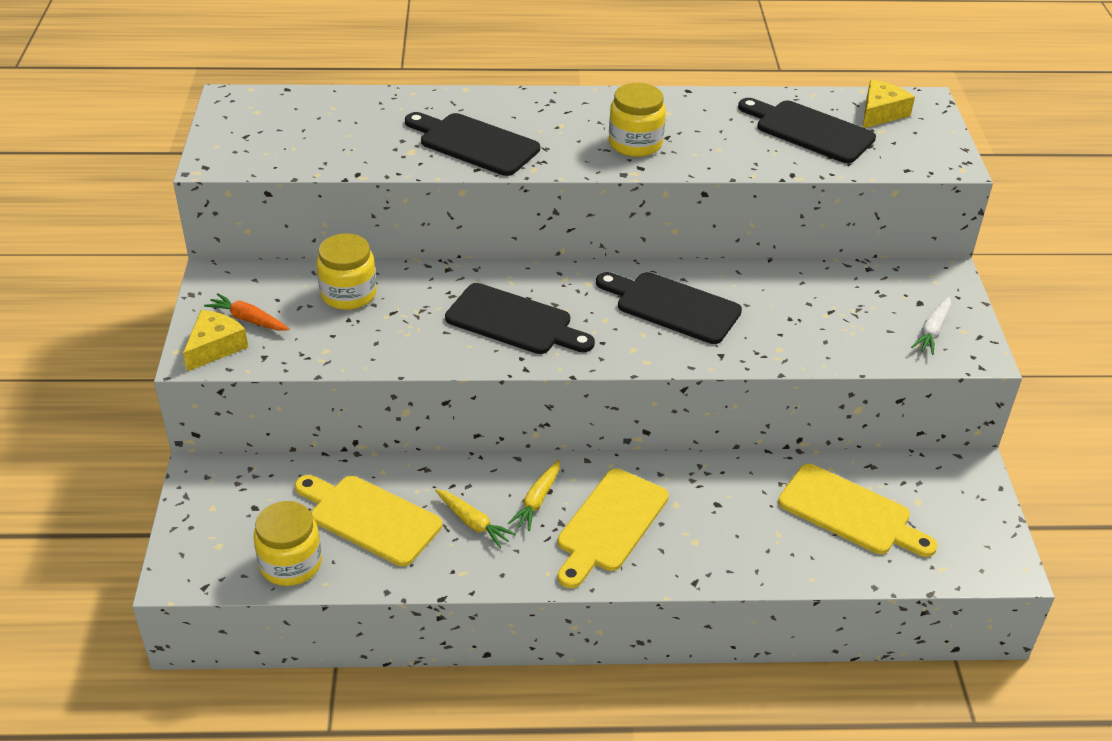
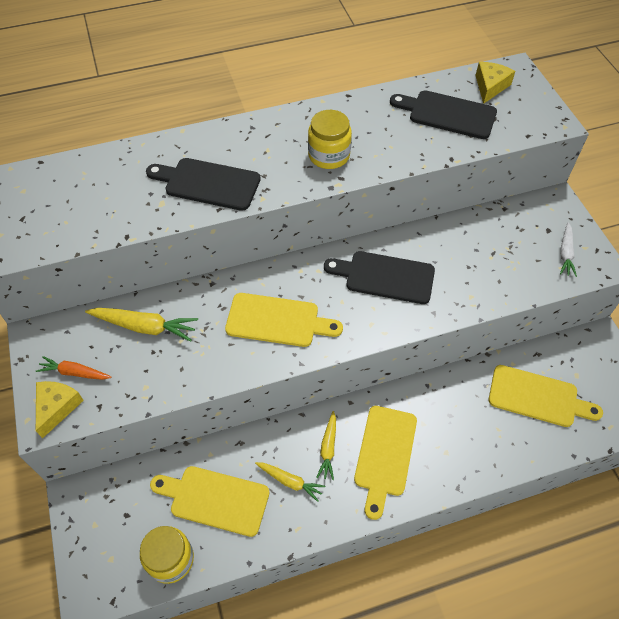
camera: 15 degrees left, 15 degrees up
(348, 294) = (145, 327): yellow jar -> yellow carrot
(514, 321) = (277, 321): black cutting board -> yellow cutting board

